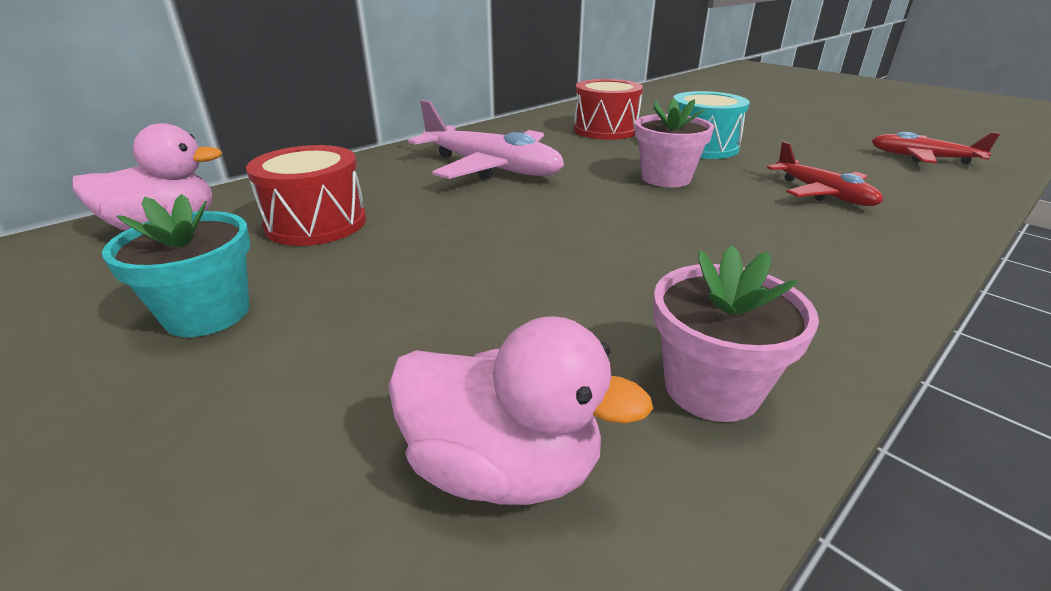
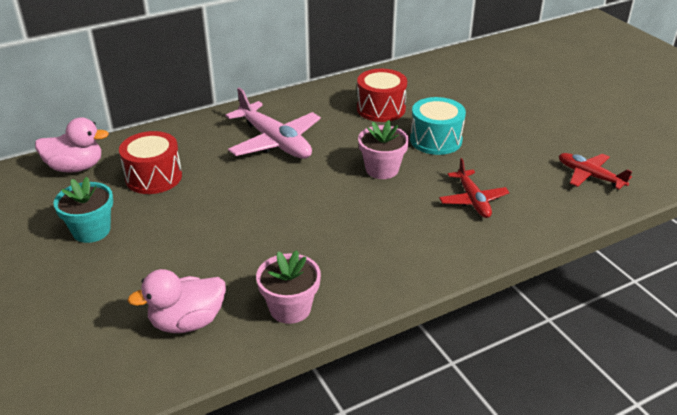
camera: 15 degrees right, 5 degrees up
(503, 467) = (187, 322): pink duck -> pink duck turned 120 degrees clockwise

